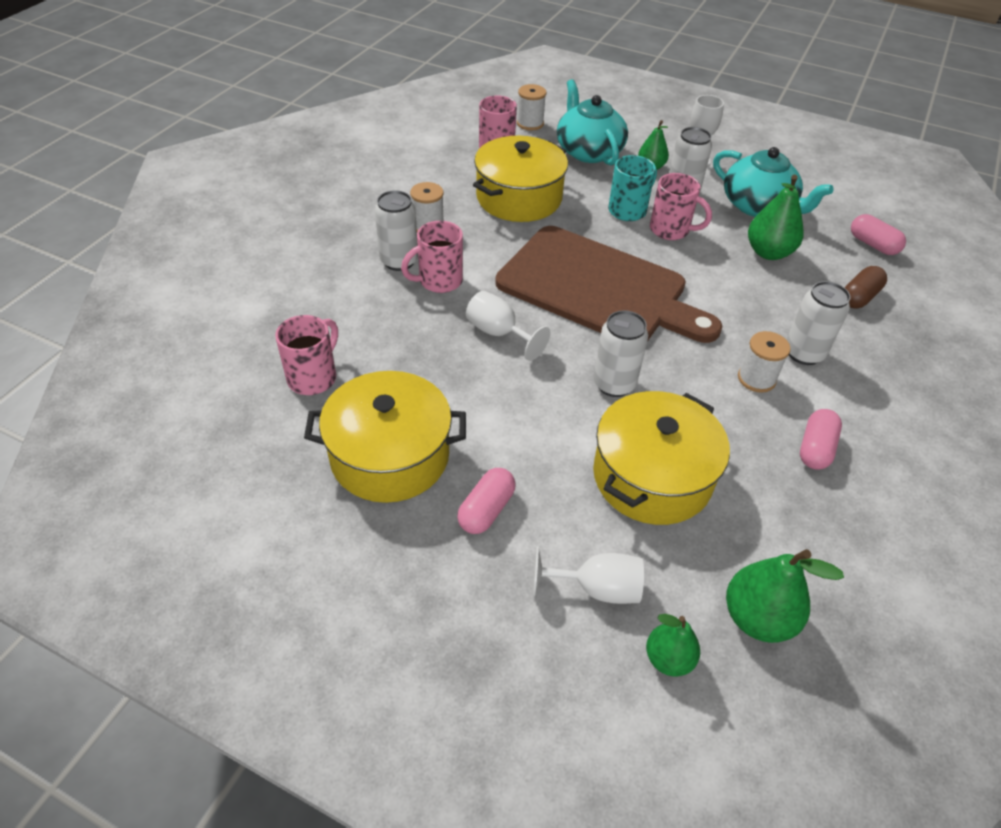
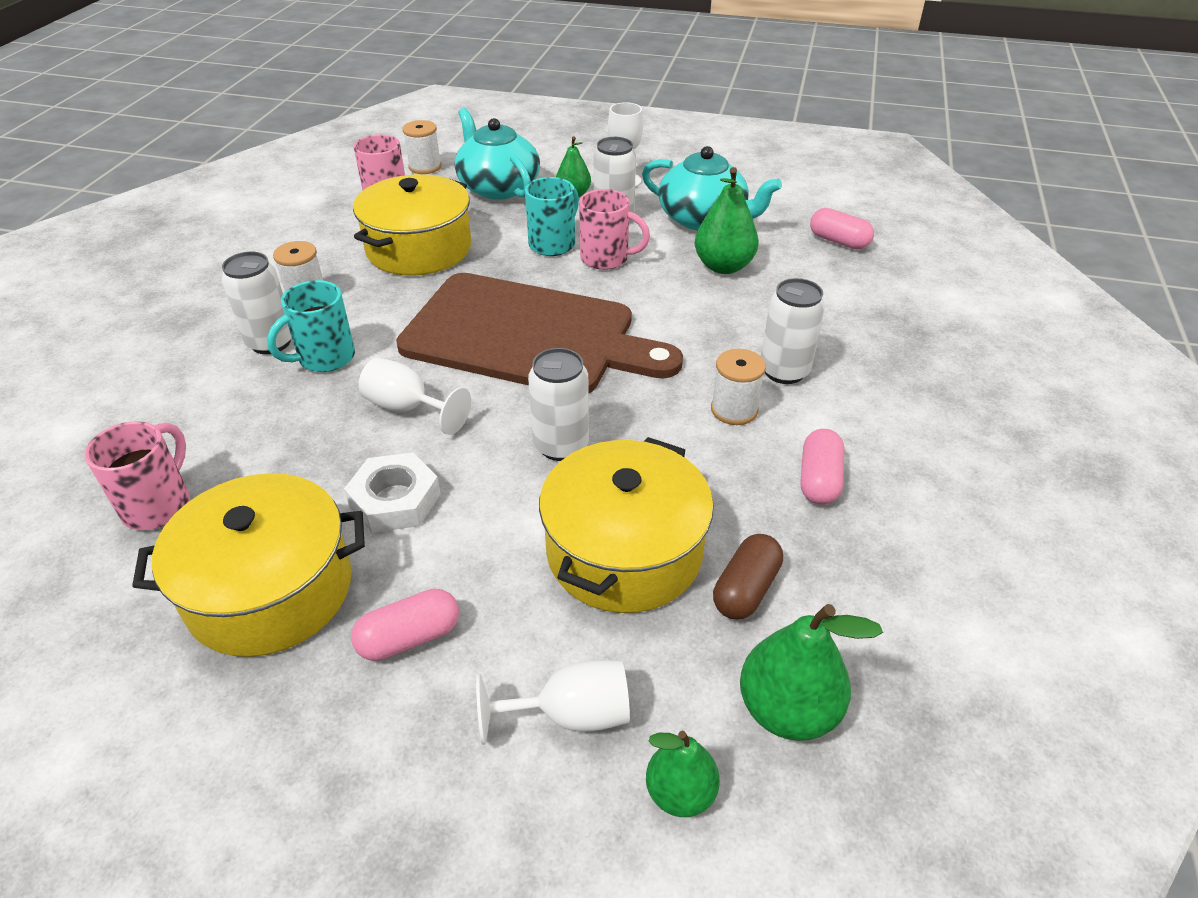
camera: 10 degrees left, 5 degrees down
(439, 281) = (324, 358): pink mug -> turquoise mug
(484, 404) = (395, 500): none -> white nut
(486, 510) = (409, 637): pink capsule -> pink capsule turned 45 degrees clockwise
(859, 297) = (835, 299): brown capsule -> brown capsule (746, 589)

